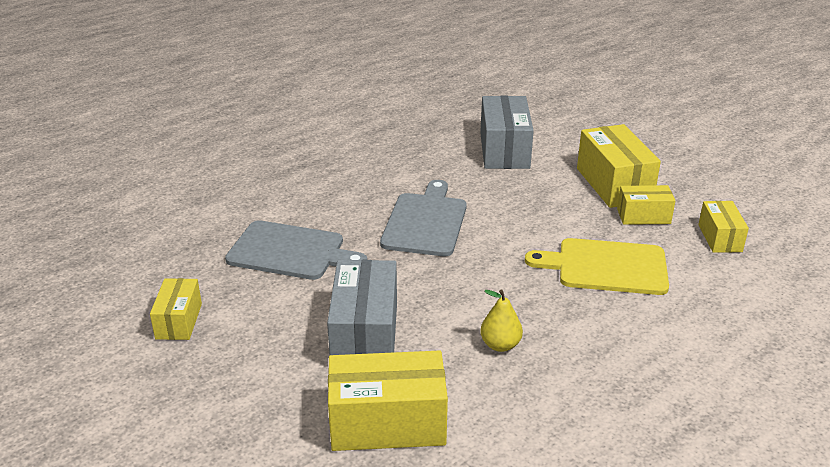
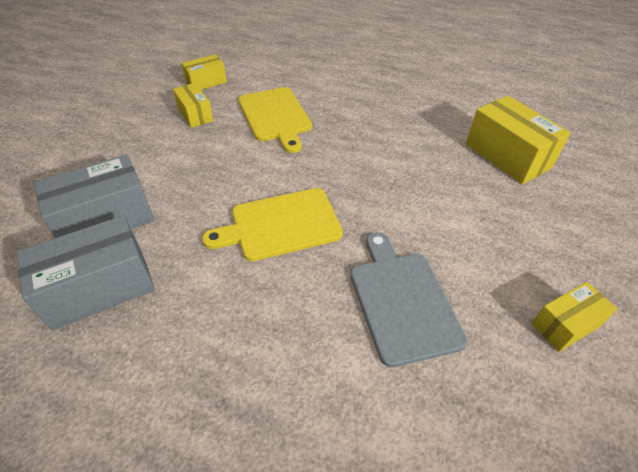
camera: 120 degrees left, 15 degrees up
(365, 335) = (452, 197): grey box -> grey box (99, 288)
(425, 222) = (280, 225): grey cutting board -> yellow cutting board
(500, 345) = (397, 136): yellow pear -> none
(614, 184) = (150, 137): yellow box -> none

